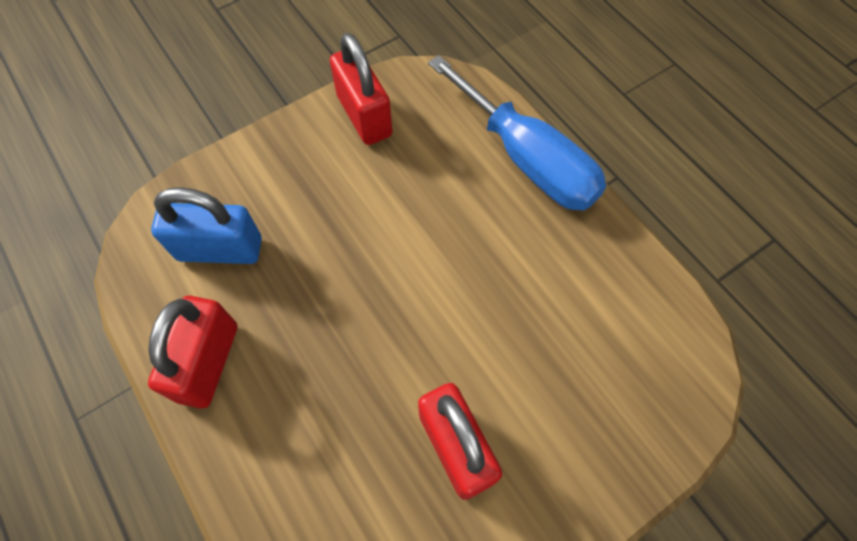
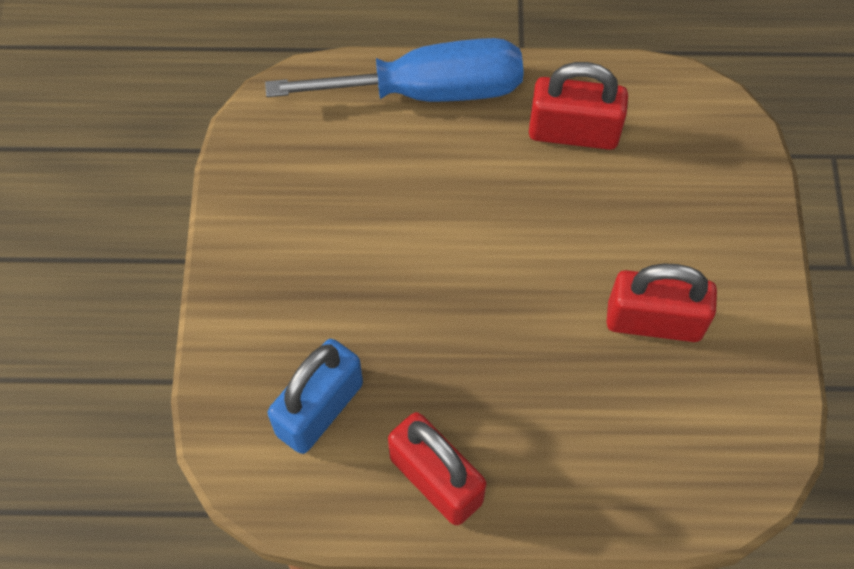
camera: 55 degrees left, 0 degrees up
(364, 116) = (265, 193): red padlock -> red padlock (573, 132)

